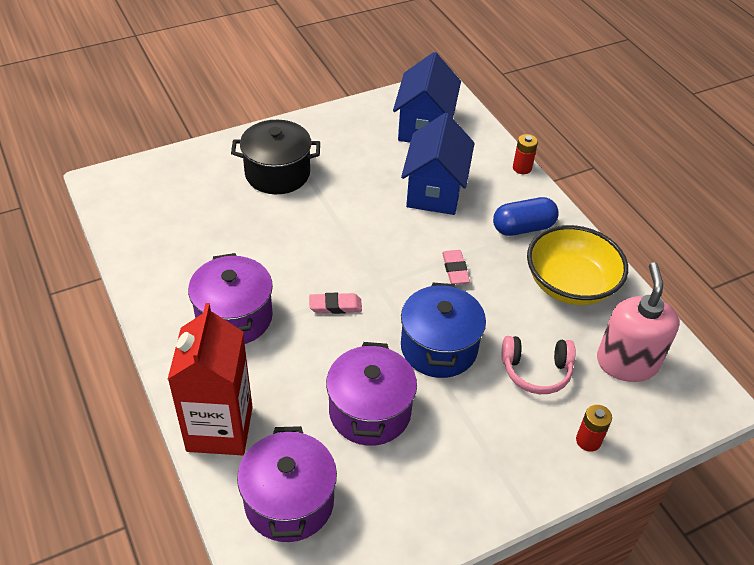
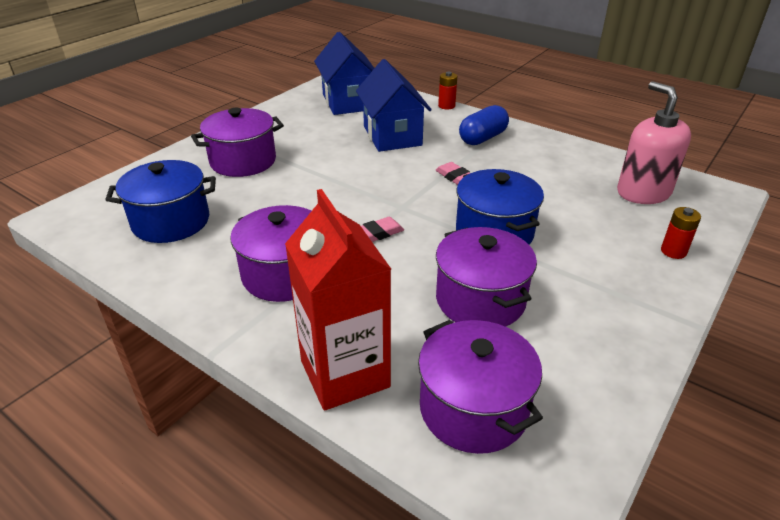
camera: 25 degrees left, 10 degrees down
(180, 223) = (171, 222): none -> blue pot
(277, 173) = (243, 161): black pot -> purple pot
(536, 371) = (585, 221): pink headphones -> none
(570, 284) = (552, 160): yellow bowl -> none

